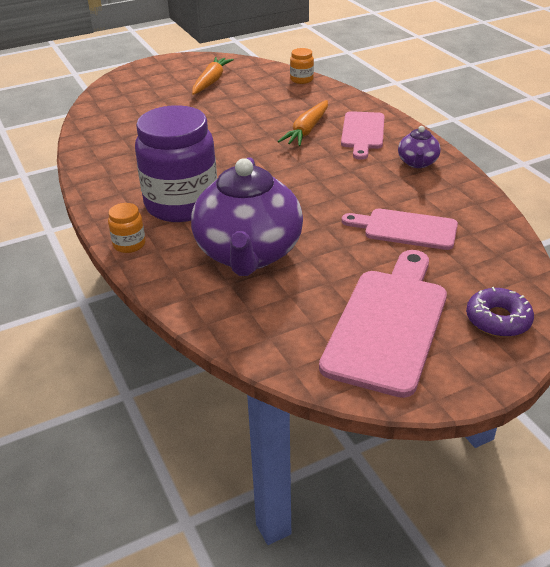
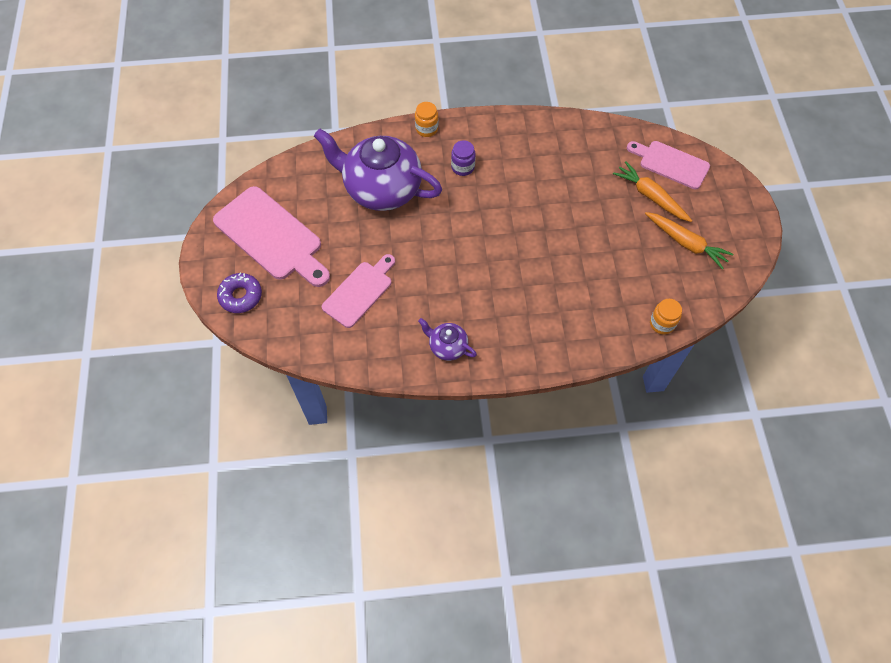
camera: 110 degrees right, 25 degrees up
(181, 204) = (463, 167): purple jar -> purple jar, size x0.41
(307, 130) = (545, 287): orange carrot -> orange carrot (651, 196)
(363, 133) = (520, 329): pink cutting board -> pink cutting board (670, 164)

